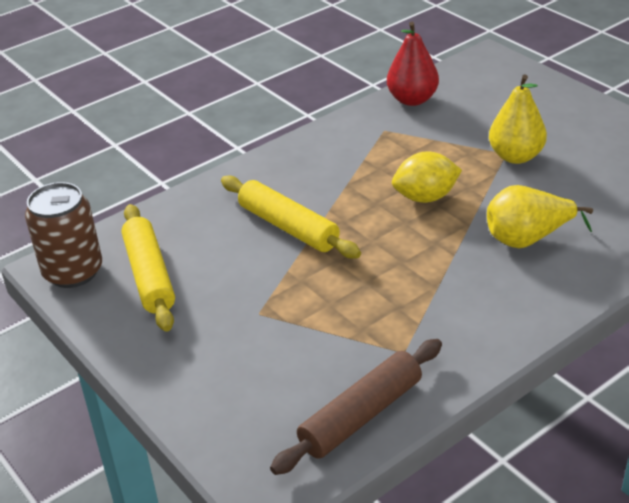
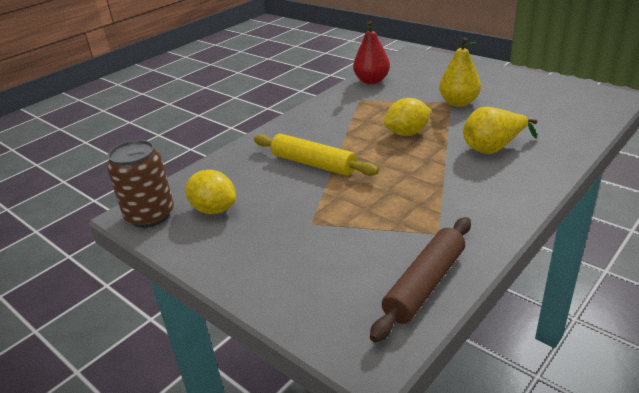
camera: 10 degrees left, 5 degrees down
(149, 275) = (214, 209): yellow rolling pin -> yellow lemon

